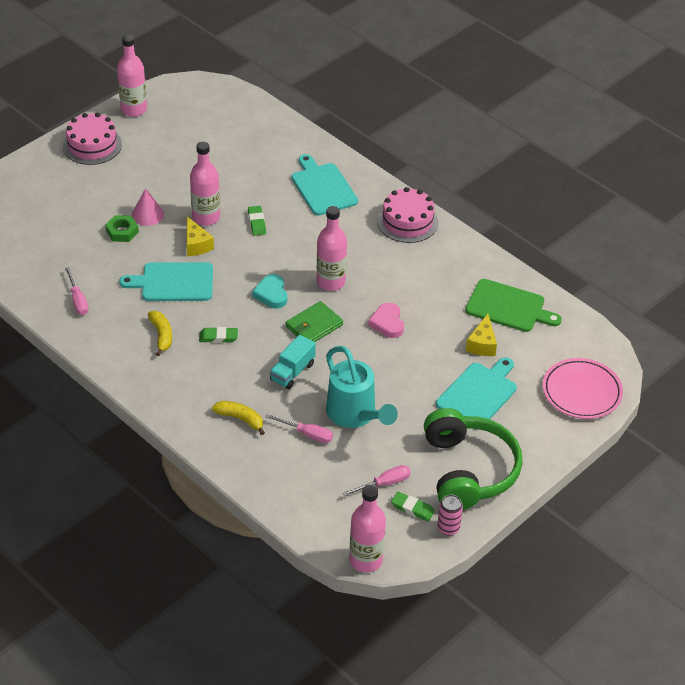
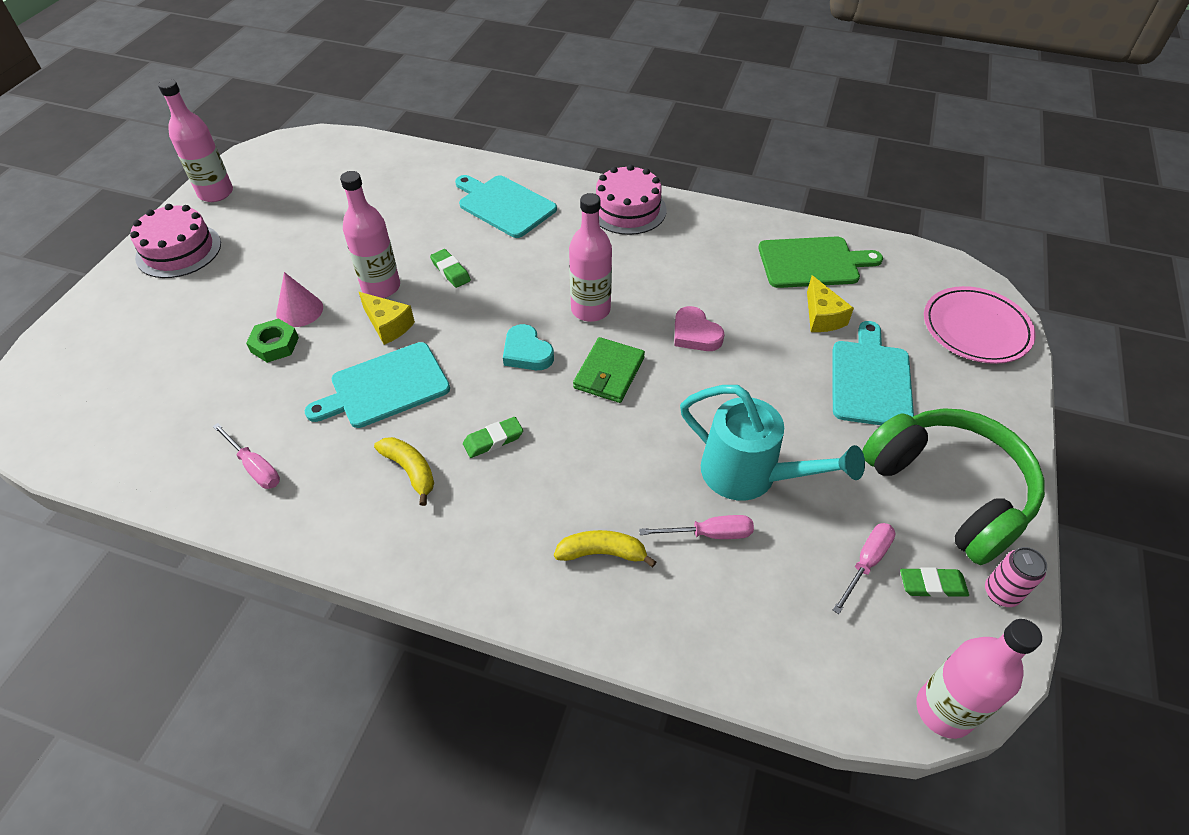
camera: 25 degrees left, 5 degrees up
(292, 372) = (625, 448): turquoise truck -> none

